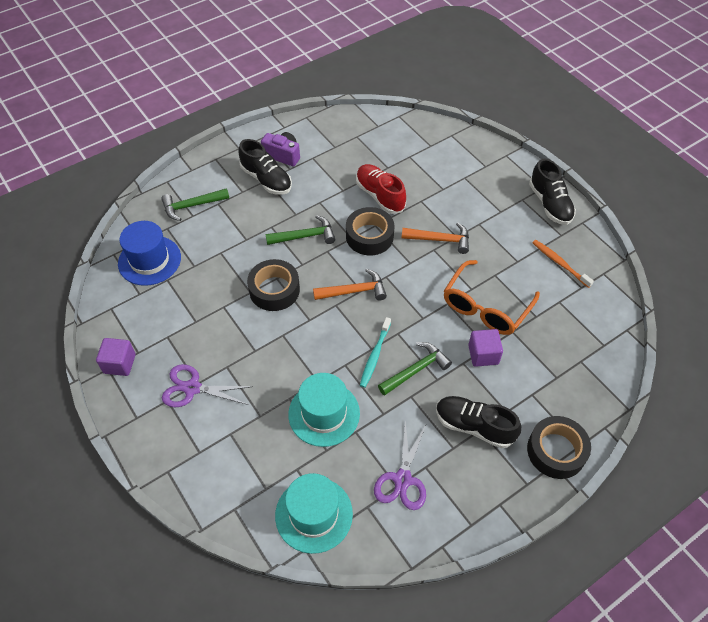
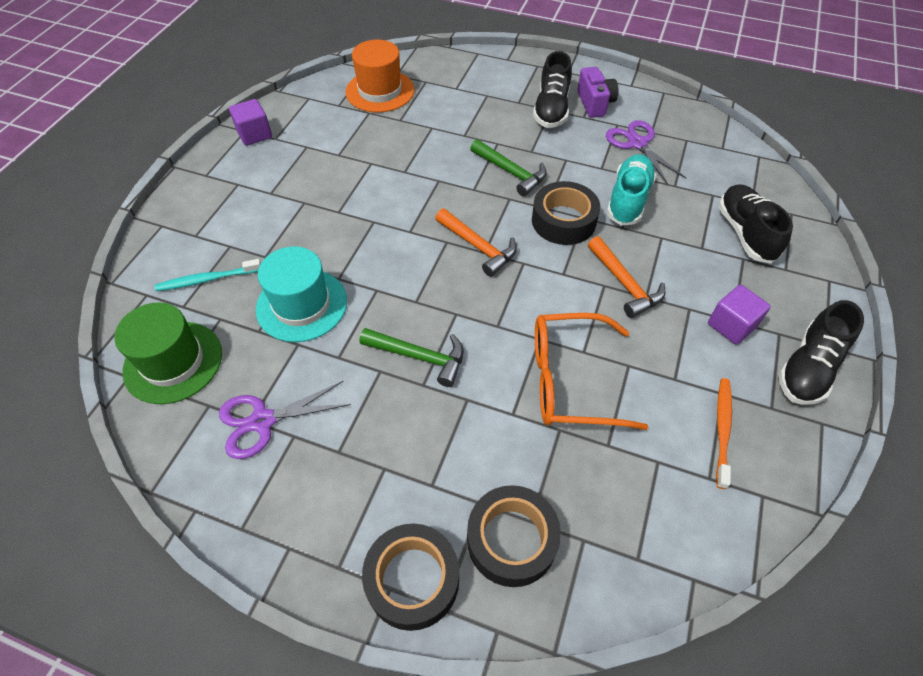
camera: 55 degrees right, 0 degrees up
(149, 260) = (380, 91): blue hat -> orange hat
(192, 206) = (467, 82): green hammer -> none
(192, 388) = (262, 192): purple scissors -> purple scissors (637, 143)
(274, 290) = (422, 186): black tape -> black tape (511, 540)
(314, 514) = (173, 362): turquoise hat -> green hat
(375, 356) = (408, 309): turquoise toothbrush -> turquoise toothbrush (207, 279)
(380, 196) = (628, 200): red shoe -> turquoise shoe
(474, 426) = (384, 458): black shoe -> black shoe (745, 233)
(483, 354) = (496, 414): purple cube -> purple cube (731, 325)

